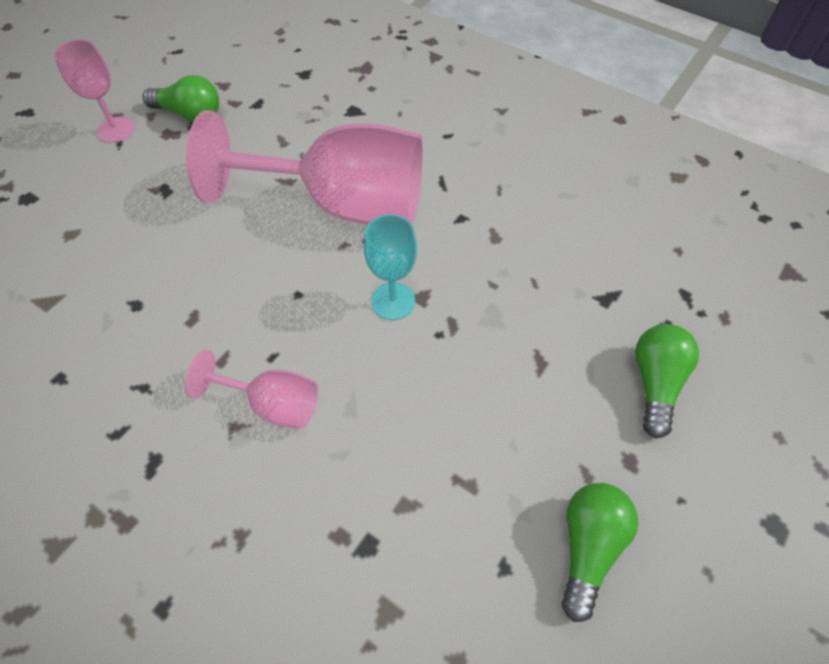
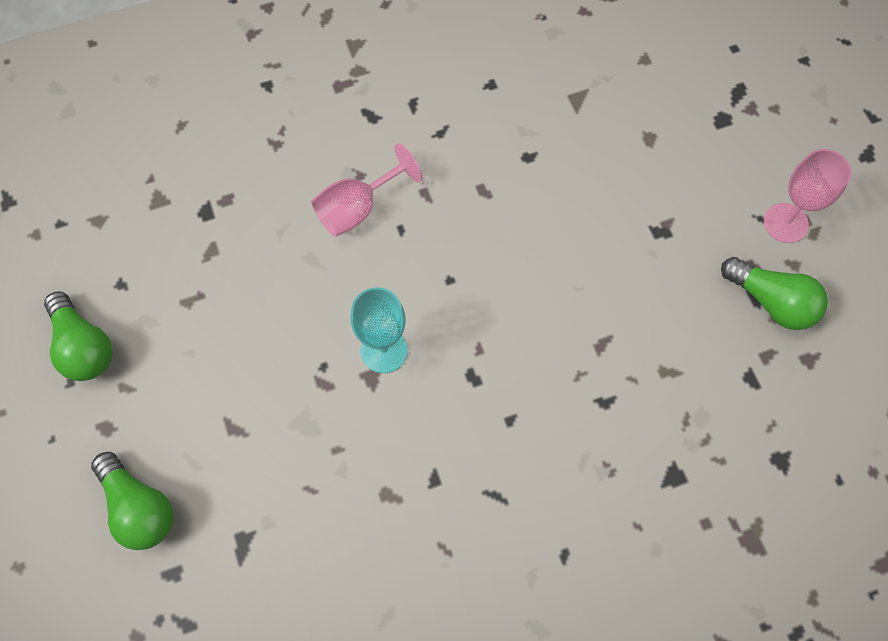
camera: 125 degrees right, 10 degrees up
(190, 114) = (771, 302): green light bulb -> green light bulb turned 105 degrees counterclockwise
(343, 205) = (530, 377): pink goblet -> none

